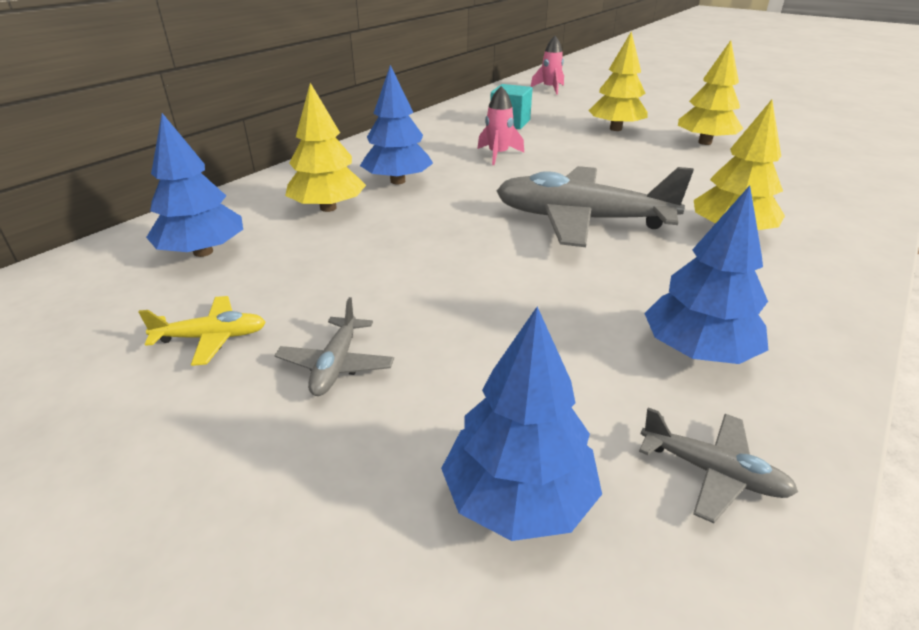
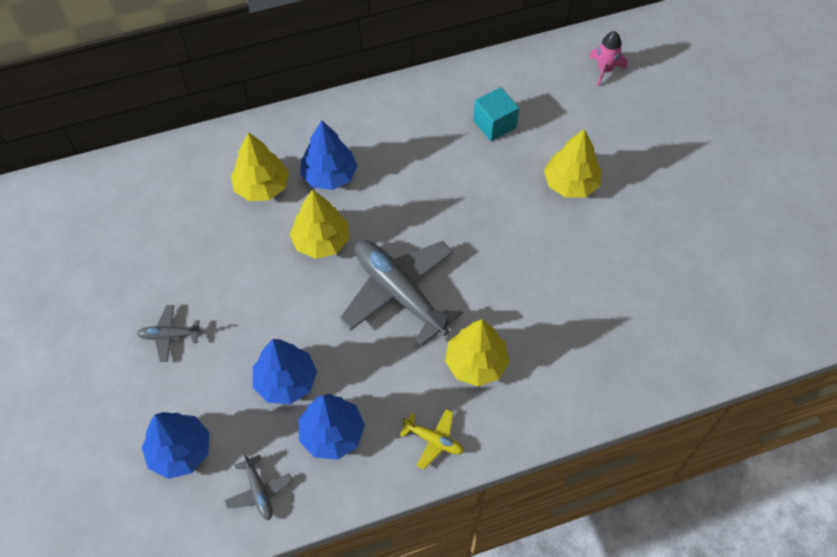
camera: 35 degrees right, 25 degrees up
(203, 252) = (167, 199): blue tree -> blue tree (286, 381)
(212, 337) = (131, 281): yellow plane -> yellow plane (434, 440)
(336, 365) = (169, 336): grey plane -> grey plane turned 45 degrees clockwise
(498, 155) = (431, 175): pink rocket -> none
(704, 142) = (617, 247): yellow tree -> yellow tree (321, 241)

